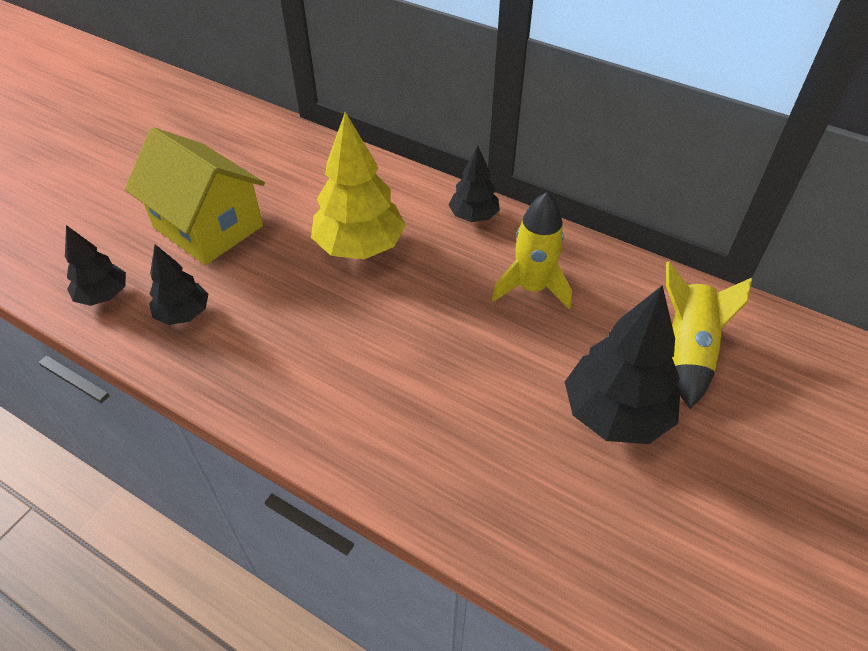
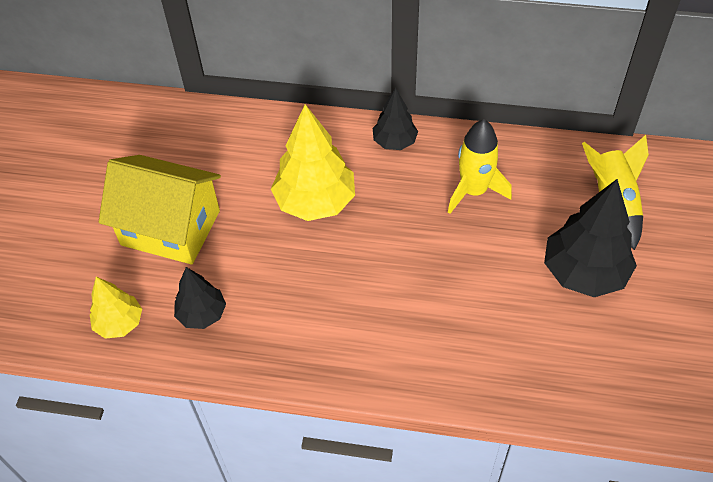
camera: 20 degrees left, 5 degrees up
(103, 295) = (119, 323): black tree -> yellow tree

